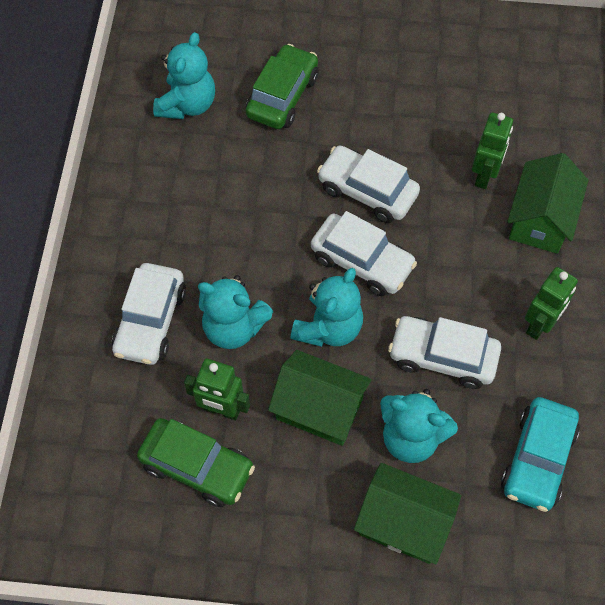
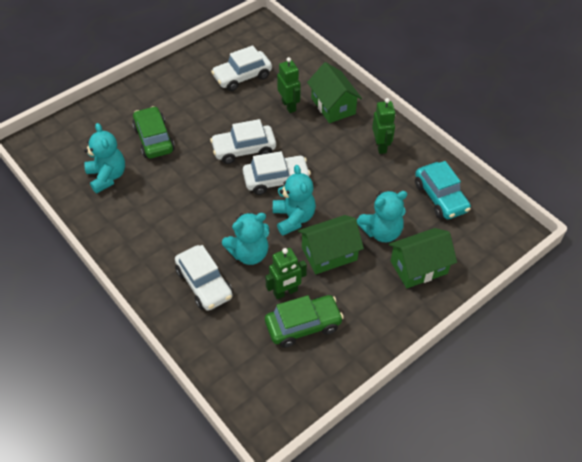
camera: 45 degrees left, 10 degrees down
(442, 357) = (356, 190): white car -> white car (242, 77)

